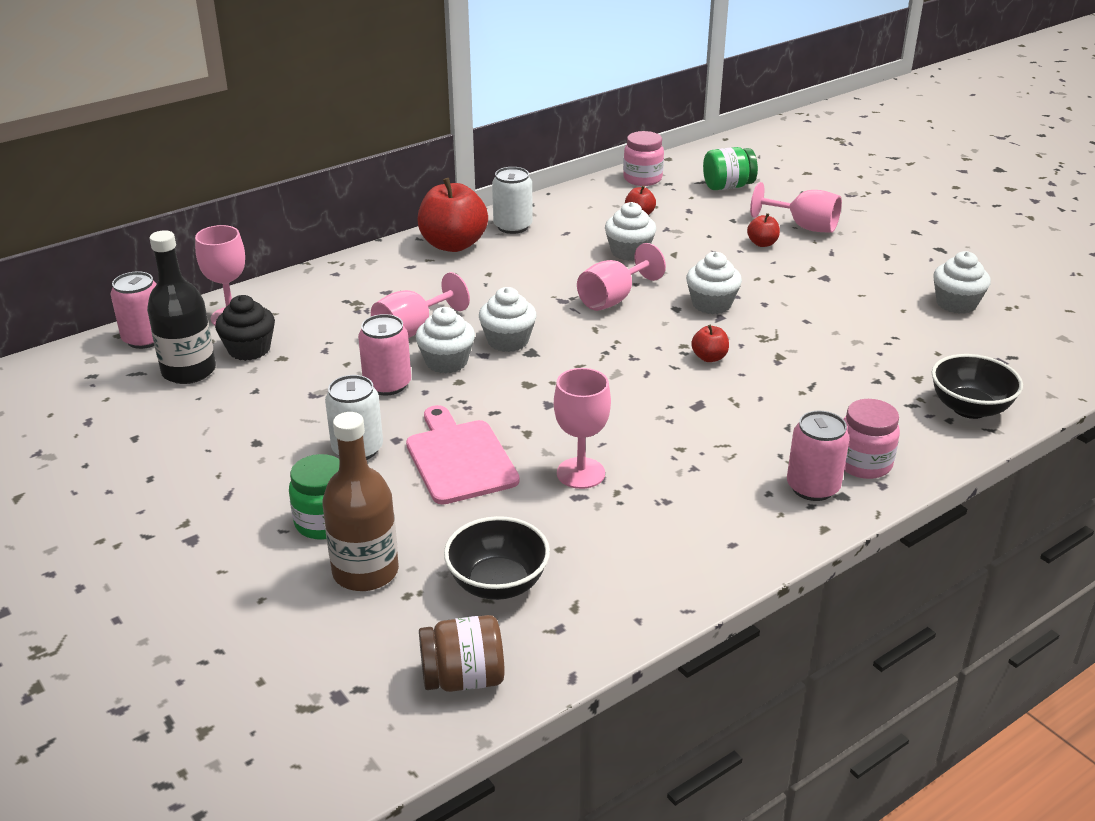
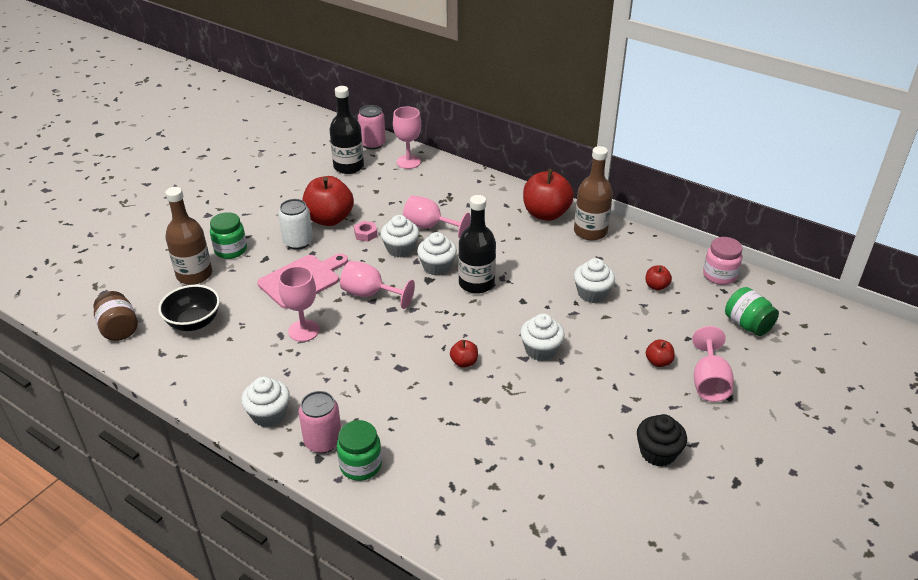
camera: 70 degrees right, 5 degrees up
(249, 349) = (379, 178): black cupcake -> black cupcake (658, 452)
(320, 411) = (329, 219): none -> red apple
(387, 384) = (365, 234): pink can -> pink nut
(513, 226) = (590, 232): white can -> brown bottle
(562, 320) = (476, 283): none -> black bottle
(613, 299) = (518, 300): pink goblet -> pink goblet (370, 294)
(863, 464) = (360, 465): pink jar -> green jar
(956, 303) = (635, 502): white cupcake -> white cupcake (269, 414)
(969, 408) = (463, 524): black bowl -> none

